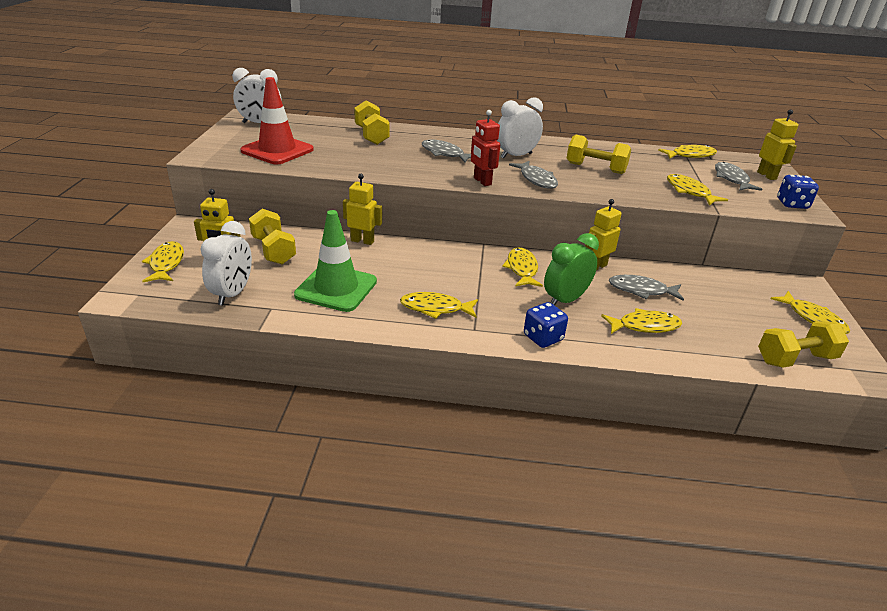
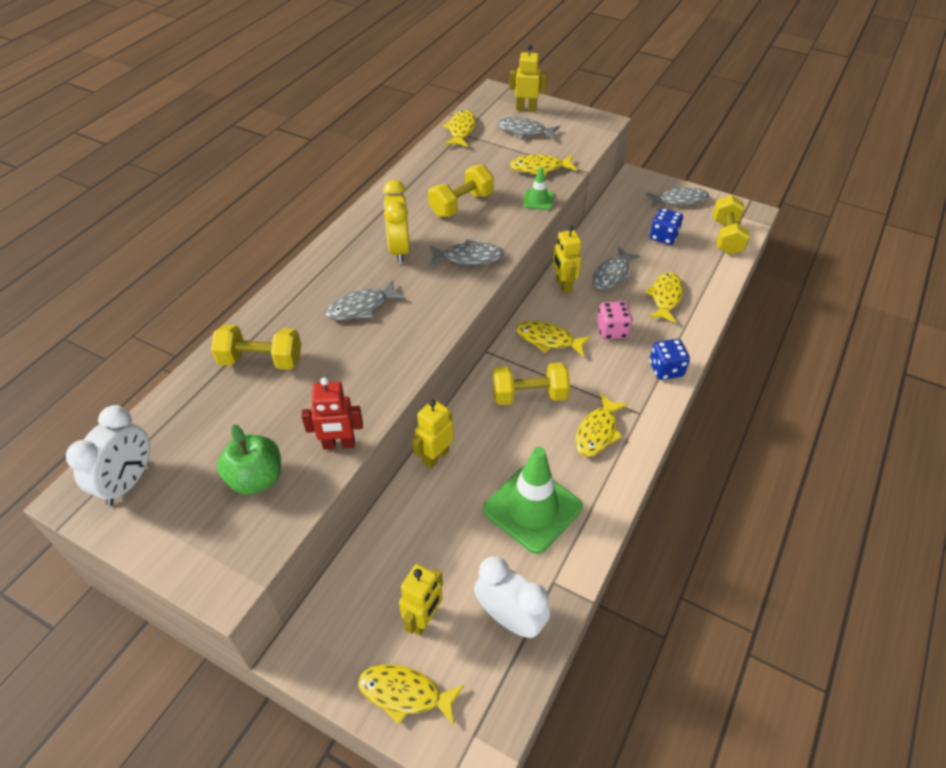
camera: 65 degrees left, 15 degrees up
(273, 250) = (420, 556): yellow dumbbell -> yellow dumbbell (529, 395)
(277, 150) = (256, 478): red traffic cone -> green apple
(482, 181) = (455, 301): red robot -> red robot (339, 444)
(516, 156) = (399, 250): white clock -> yellow clock
(565, 300) = (612, 330): green clock -> pink dice
(644, 196) = (538, 200): none -> green traffic cone
(792, 204) = (586, 124): blue dice -> blue dice (663, 237)
(813, 318) = (679, 200): yellow fish -> grey fish

